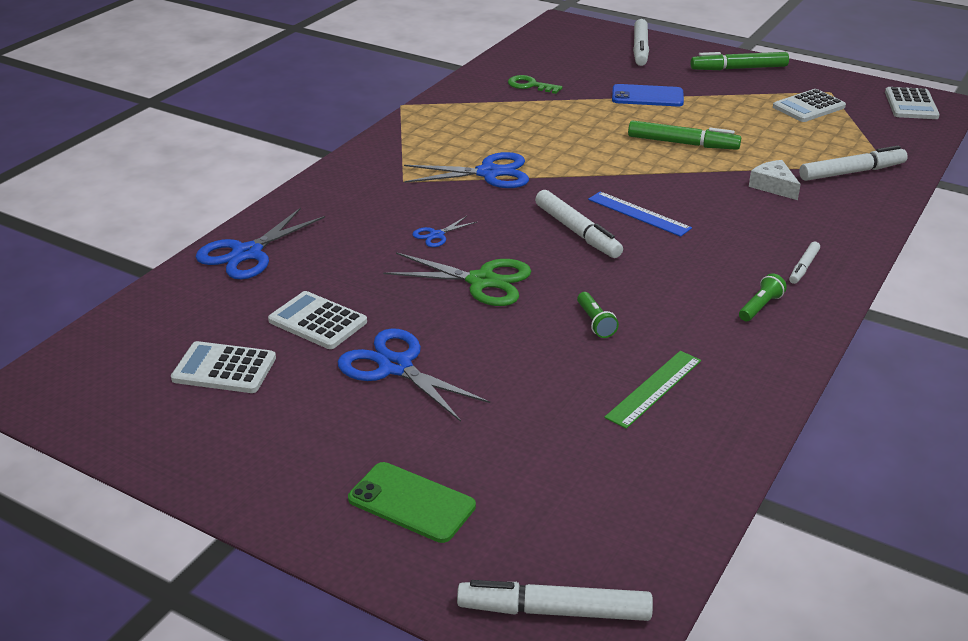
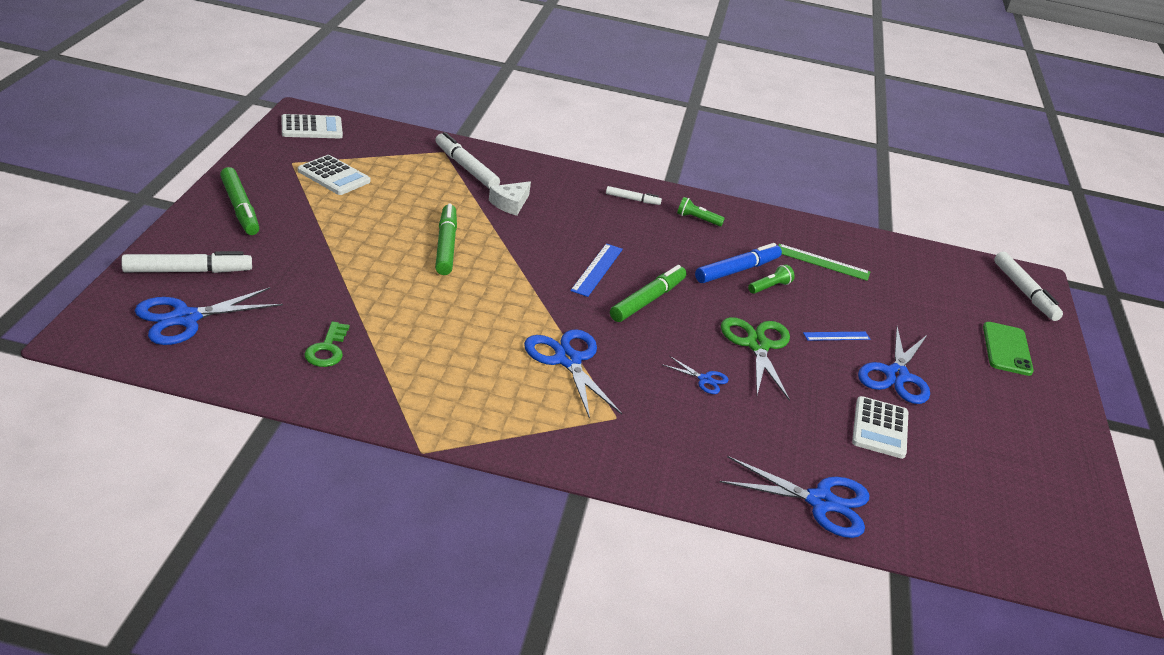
camera: 115 degrees left, 0 degrees up
(224, 369) = (977, 468): white calculator -> none
(483, 345) = (836, 336): none -> blue ruler
(577, 232) = (647, 300): white marker -> green marker
(578, 47) = (185, 318): none -> blue scissors
(635, 307) = (737, 270): none -> blue marker
(647, 96) = (335, 266): blue phone -> none

